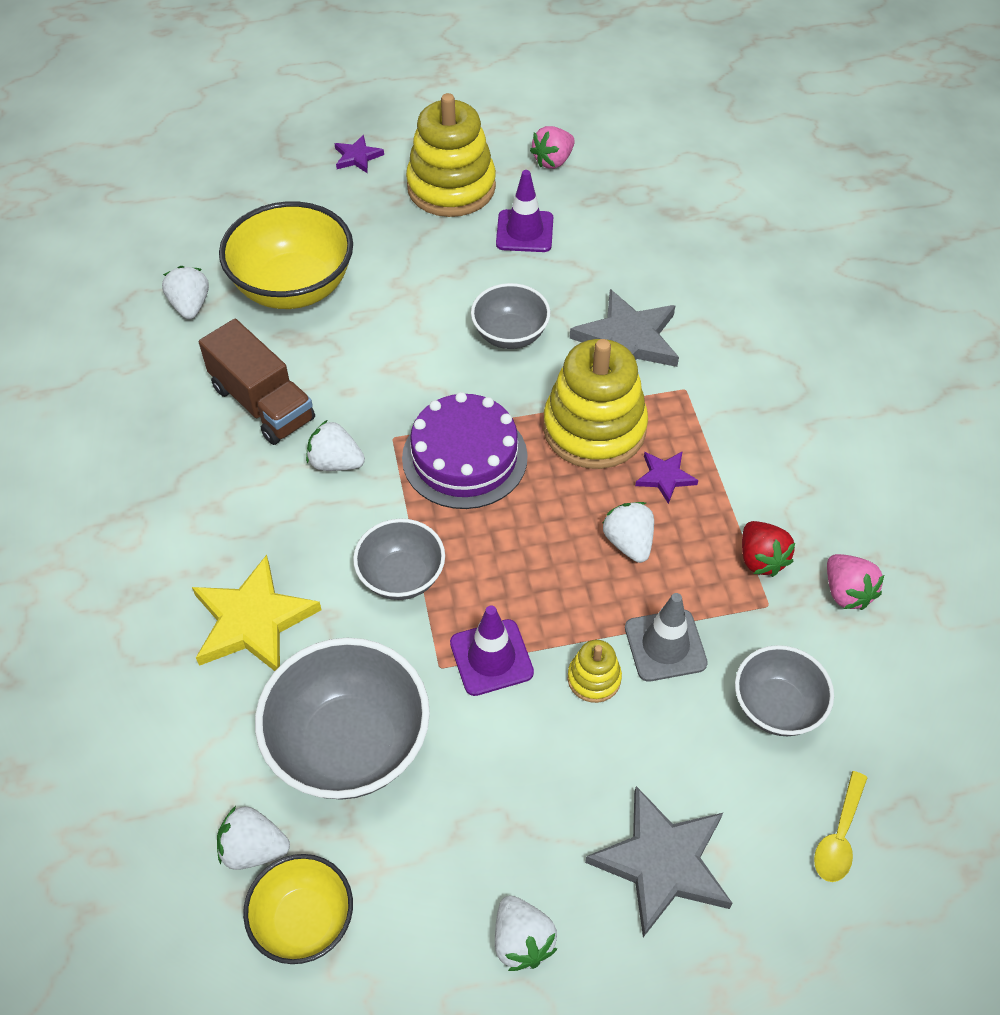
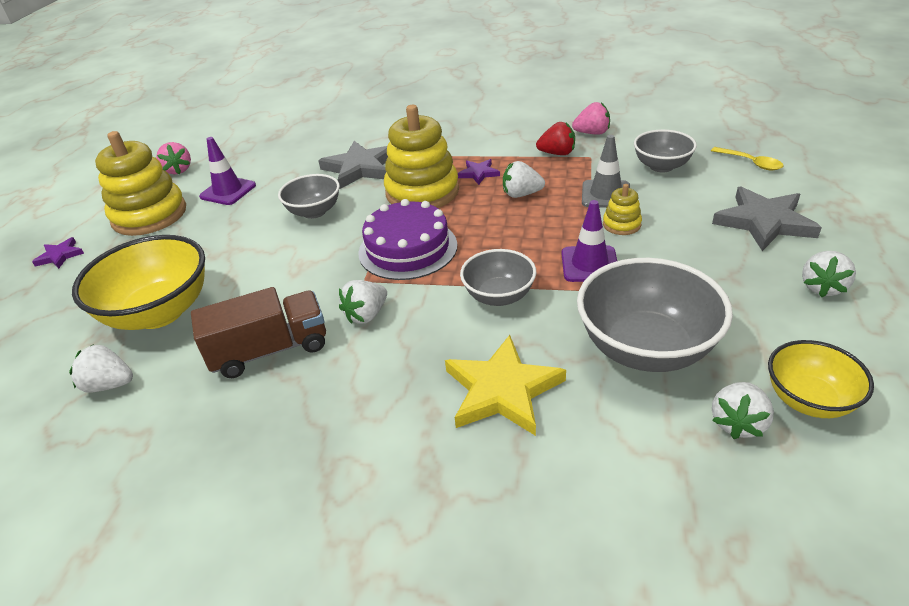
camera: 65 degrees left, 15 degrees down
(522, 941) = (822, 287): white strawberry -> white strawberry turned 120 degrees clockwise

